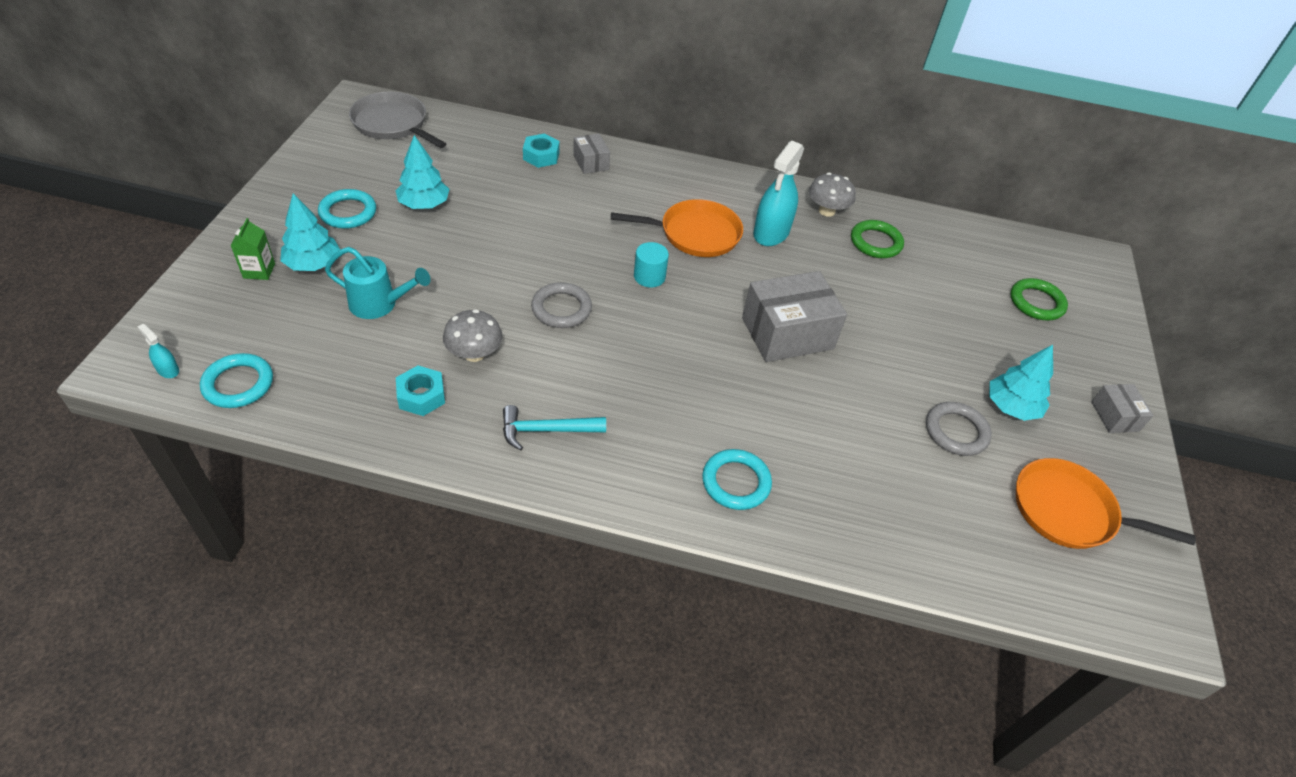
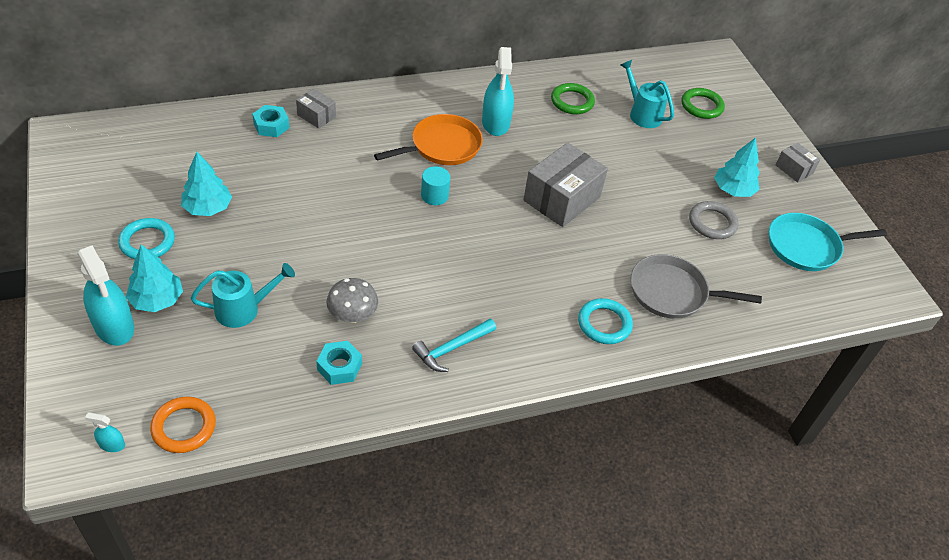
camera: 30 degrees left, 0 degrees up
(238, 384) = (184, 427): turquoise ring -> orange ring
(259, 271) = (114, 326): green carton -> turquoise spray bottle
(392, 124) = (116, 144): grey pan -> grey pan (672, 292)
(561, 309) = (389, 250): grey ring -> none
(826, 211) = (522, 89): grey mushroom -> none
(952, 283) = (642, 113): none -> turquoise watering can
(1068, 511) = (806, 246): orange pan -> turquoise pan

